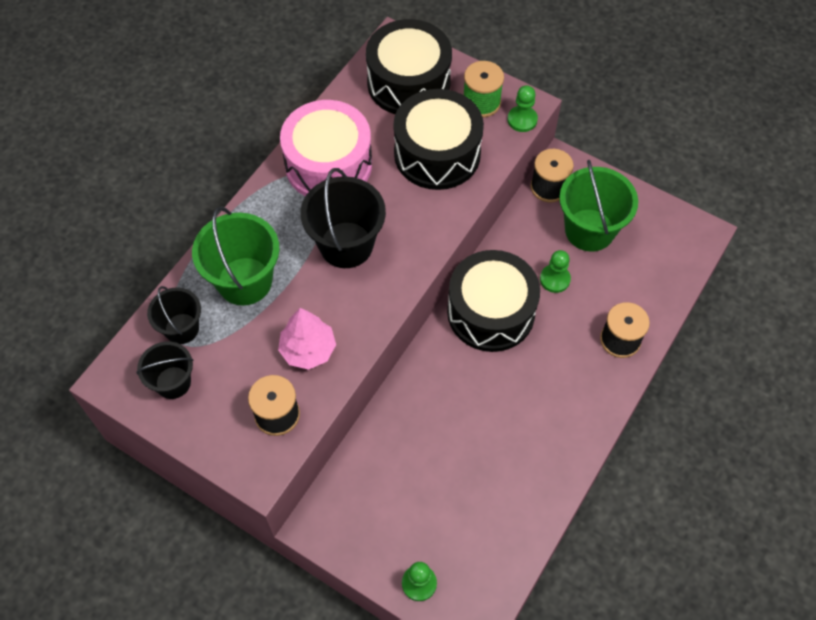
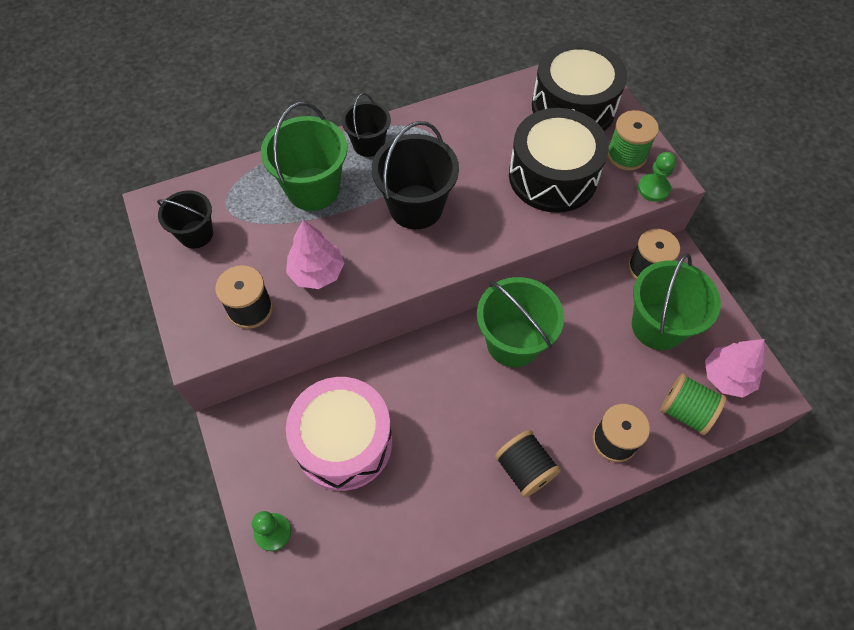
camera: 35 degrees right, 0 degrees up
(181, 328) = (236, 197): black bucket -> black bucket (368, 144)
(328, 165) = (453, 136): pink drum -> pink drum (343, 442)
(491, 312) = (513, 342): black drum -> green bucket
(555, 279) = (592, 349): green pawn -> none
(572, 405) = (524, 469): none -> black spool
(654, 285) = (685, 411): none -> green spool
(665, 239) = (727, 377): none -> pink tree

